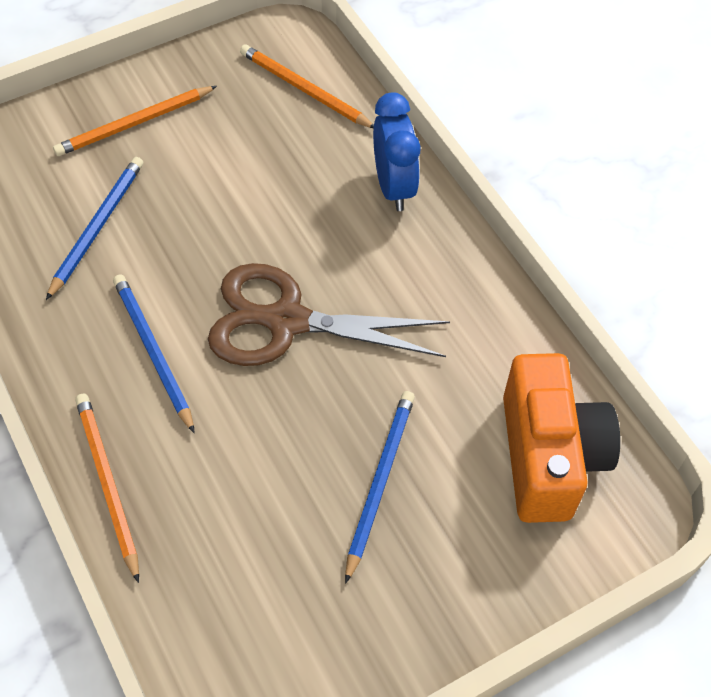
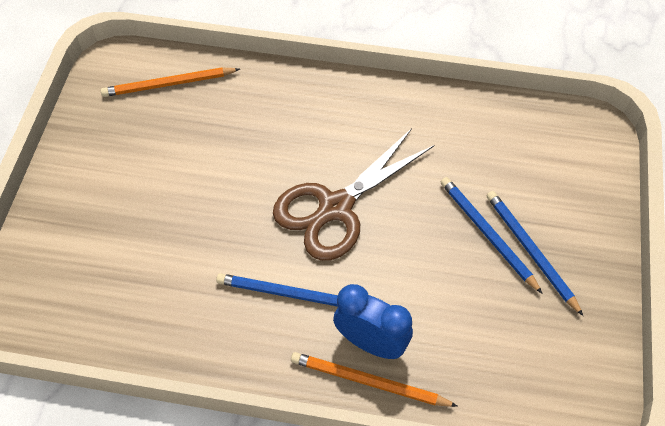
camera: 50 degrees left, 0 degrees up
(97, 227) = (161, 266): blue pencil -> blue pencil (530, 251)
(134, 124) = (95, 191): orange pencil -> none
(394, 187) = (289, 90): blue clock -> blue clock (371, 342)
(548, 456) = (535, 144): orange camera -> none

